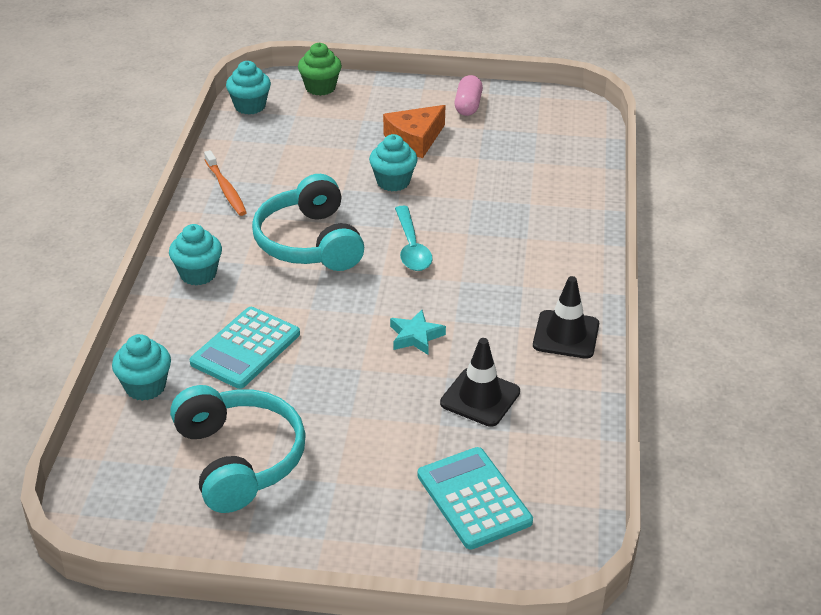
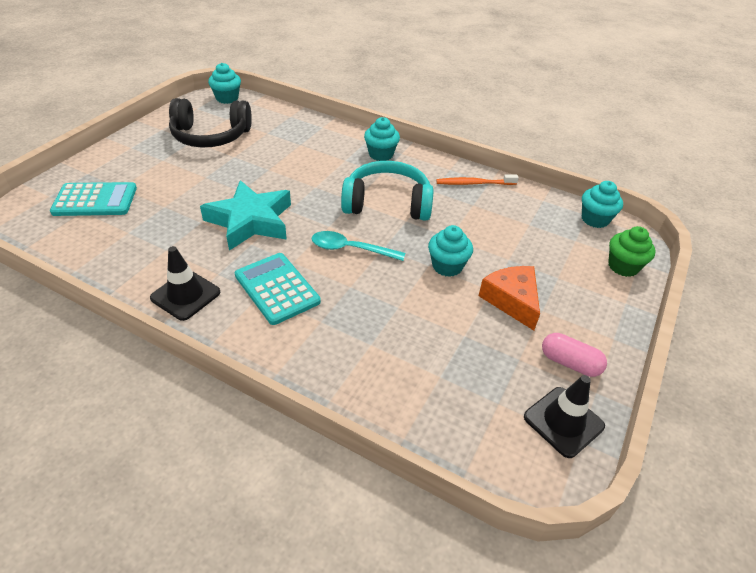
camera: 110 degrees right, 5 degrees up
(145, 387) = (292, 121): turquoise cupcake -> turquoise cupcake (227, 98)
(239, 459) = (211, 136): turquoise headphones -> black headphones
(246, 348) = (296, 156): turquoise calculator -> turquoise calculator (277, 288)
(415, 336) = (250, 221): turquoise star -> turquoise star, size x2.11
(480, 397) = (168, 229): black traffic cone -> black traffic cone (563, 421)

